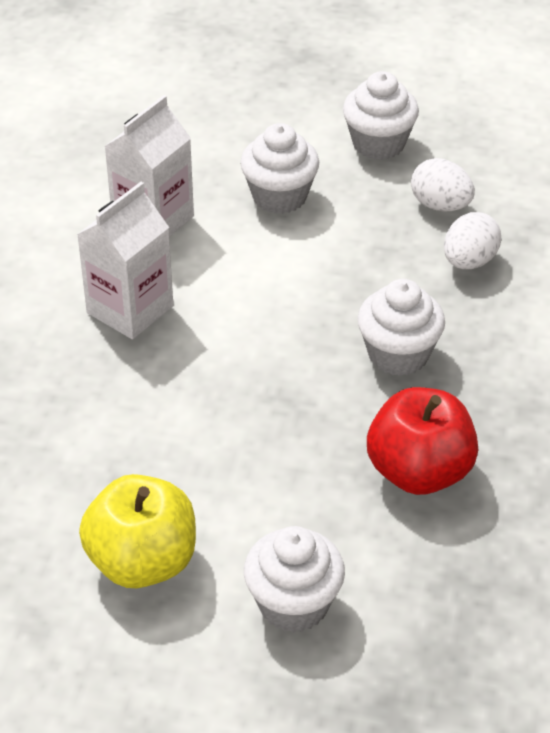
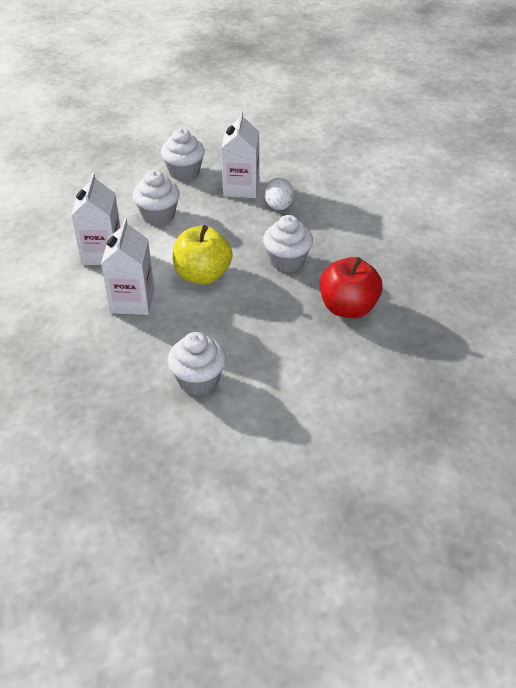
camera: 35 degrees left, 0 degrees up
(142, 562) = (259, 417): yellow apple -> yellow apple (203, 275)
(293, 604) = (351, 396): white cupcake -> white cupcake (198, 380)
(440, 205) = (241, 188): white egg -> white carton

